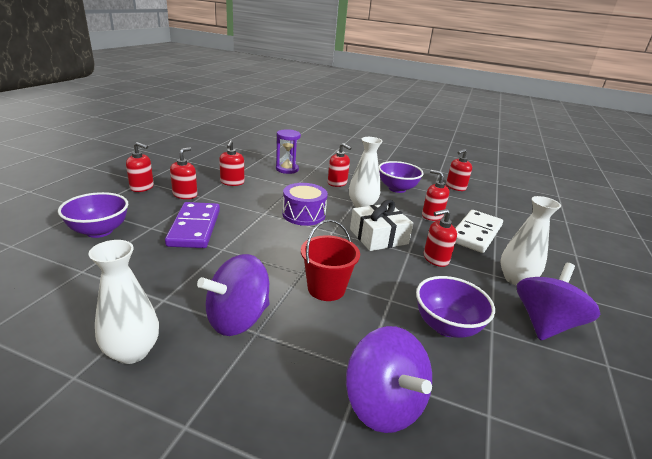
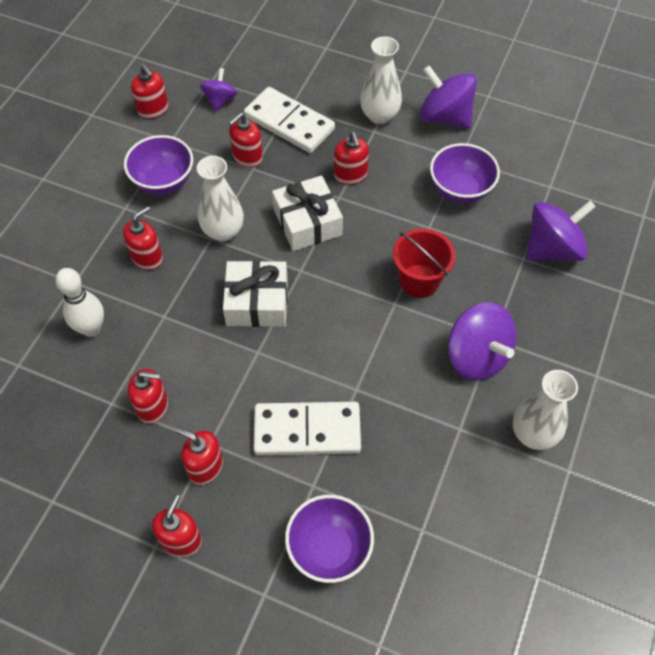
camera: 85 degrees left, 30 degrees up
(195, 227) = (307, 430): purple domino -> white domino
(287, 169) = (91, 328): purple hourglass -> white bowling pin
(304, 214) = (257, 302): purple drum -> white gift
(479, 208) = (220, 100): none -> purple spinning top

